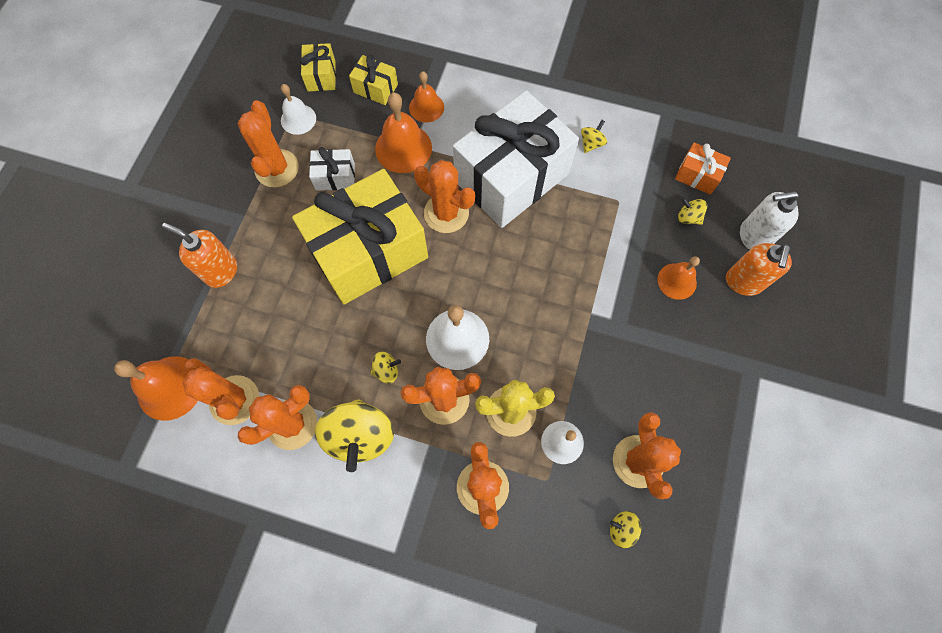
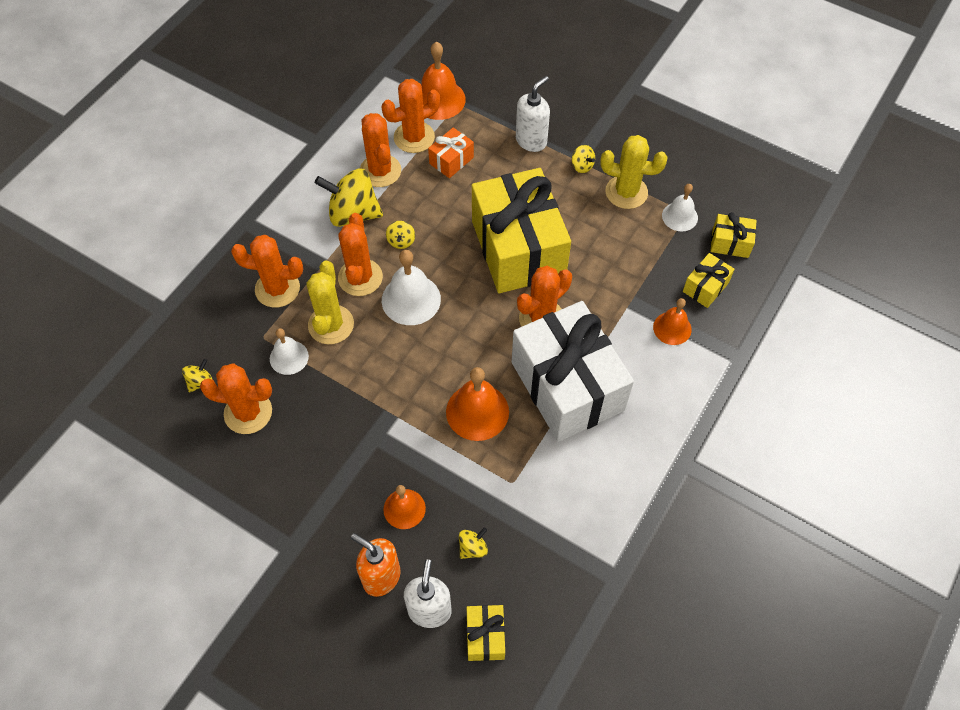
camera: 105 degrees right, 10 degrees down
(221, 271) = (531, 141): orange soap dispenser -> white soap dispenser
(277, 168) = (626, 192): orange cactus -> yellow cactus
(335, 177) = (606, 236): white gift -> none
(403, 148) = (626, 297): orange bell -> orange bell (477, 411)
(591, 143) = (590, 477): yellow spinning top -> yellow spinning top (582, 166)
(697, 175) = (522, 578): orange gift -> orange gift (451, 160)
(754, 191) = (485, 636): none -> yellow gift

